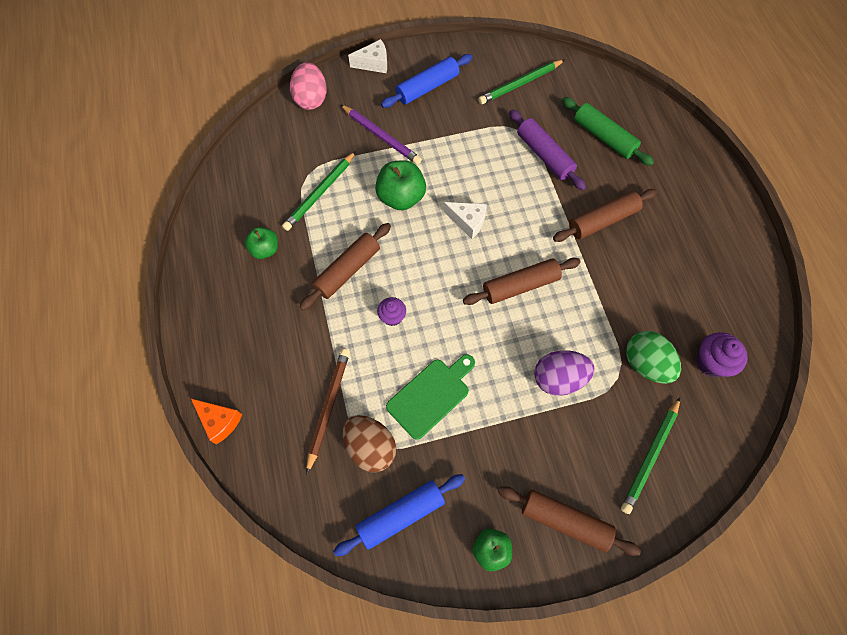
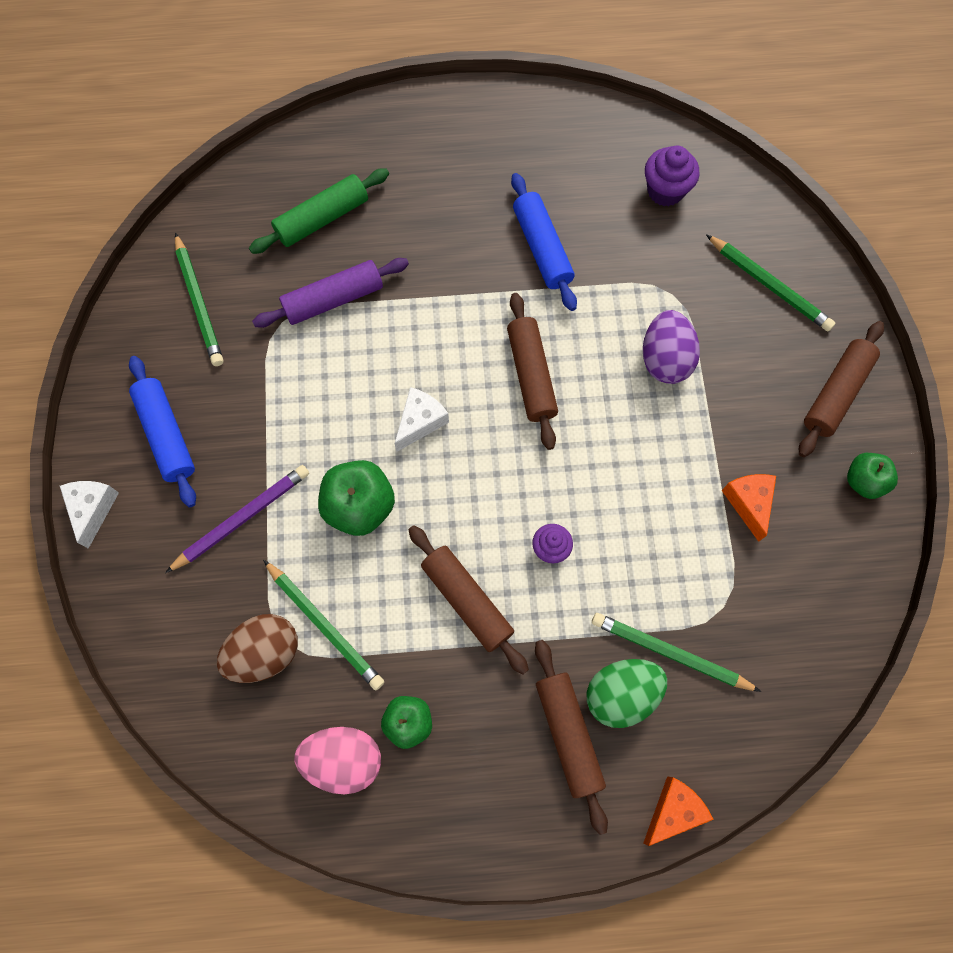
camera: 80 degrees left, 5 degrees up
(311, 99) = (136, 620): pink egg -> pink egg (343, 759)
(329, 407) = (670, 652): brown pencil -> green pencil
(370, 447) = (730, 604): brown egg -> brown egg (265, 652)
(401, 515) = (818, 578): blue rolling pin -> blue rolling pin (542, 248)
(431, 395) = (669, 516): green cutting board -> none
(453, 455) = (748, 503): none -> orange cheese
(602, 220) = (453, 254): brown rolling pin -> brown rolling pin (568, 734)
(645, 364) = (658, 259): green egg -> green egg (621, 694)

